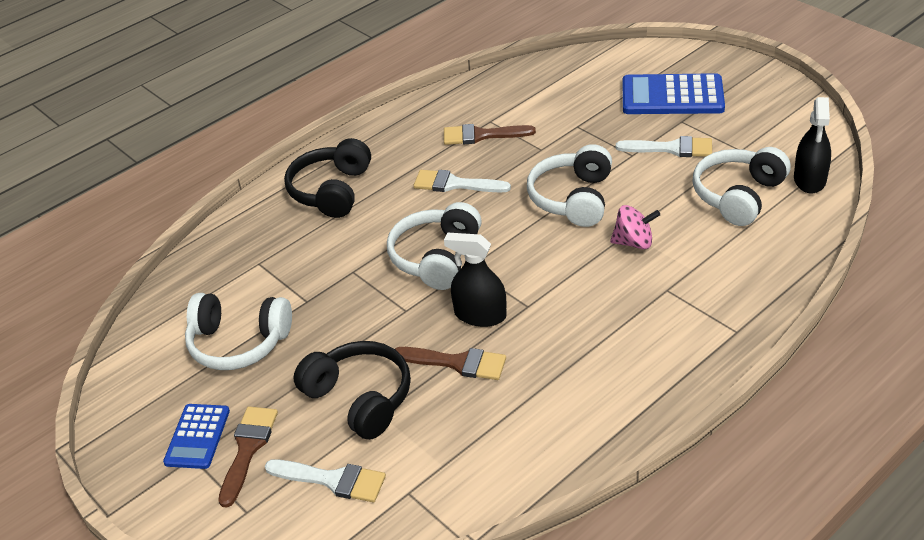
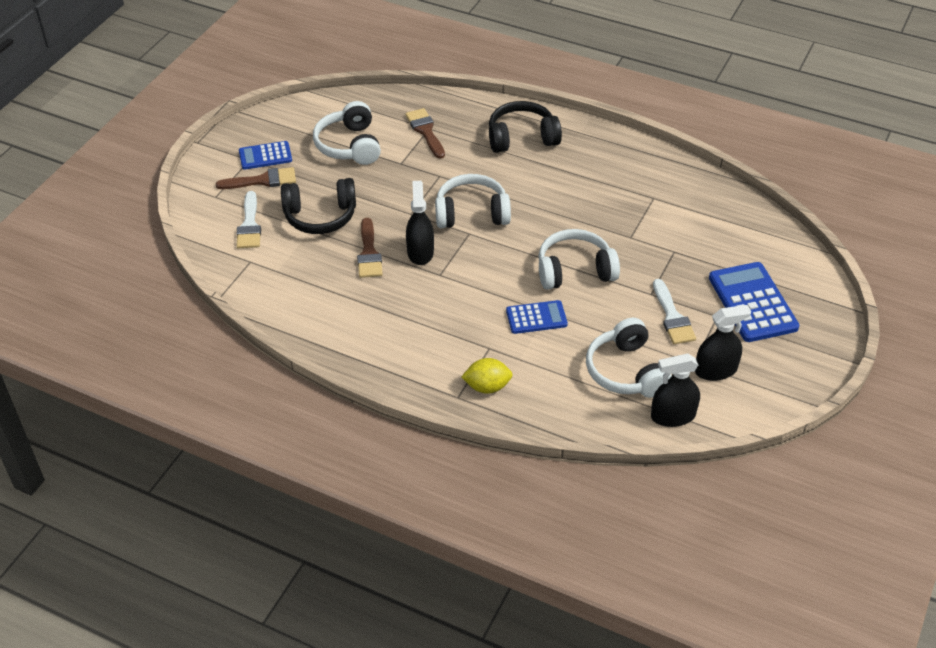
camera: 65 degrees right, 5 degrees up
(360, 398) = (320, 216): black headphones -> black headphones turned 60 degrees clockwise
(455, 184) = (561, 200): white brush -> none
(481, 135) = (631, 198): brown brush -> brown brush (425, 131)
(634, 242) = (536, 318): pink spinning top -> blue calculator
(728, 303) = (487, 387): none -> yellow lemon
(738, 196) = (627, 371): white headphones -> white headphones turned 120 degrees counterclockwise
(755, 139) = (715, 370): none -> black spray bottle

